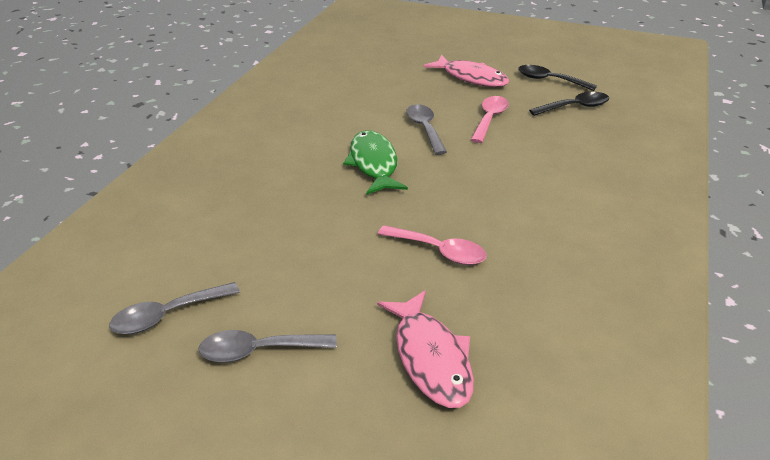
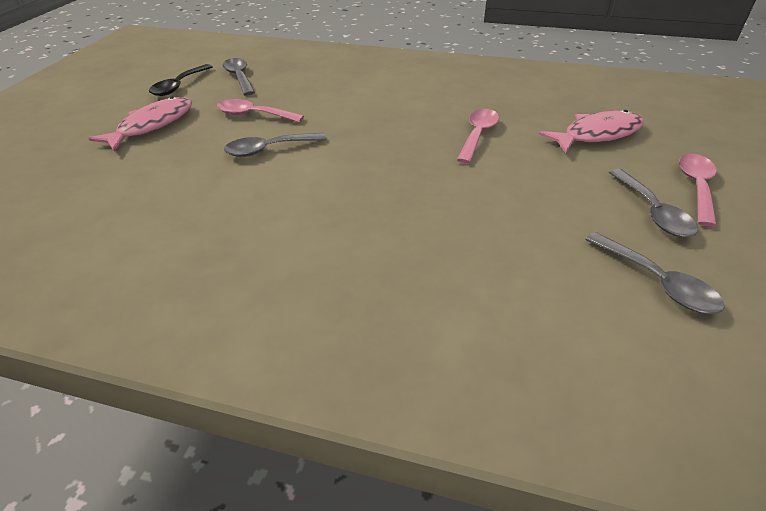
camera: 95 degrees left, 5 degrees up
(289, 413) = (696, 187): none -> pink spoon
(373, 164) = (343, 176): green fish -> none
(574, 107) = (239, 77): black spoon -> grey spoon

